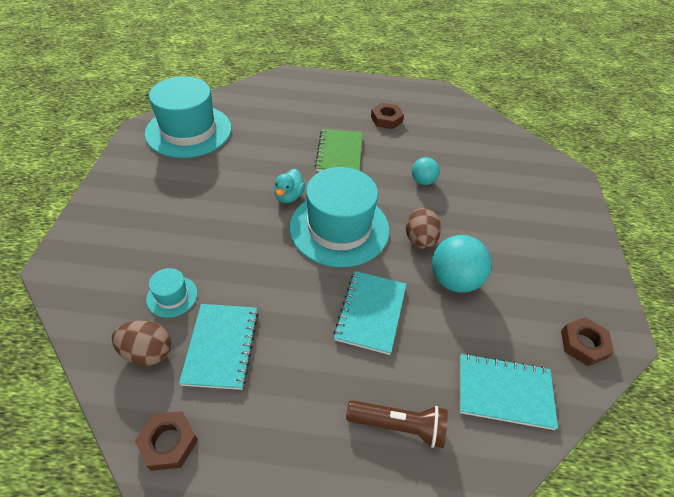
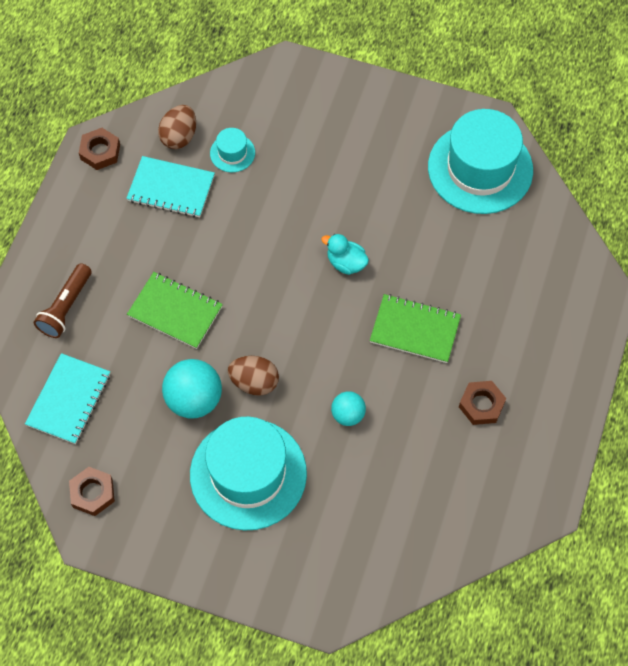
camera: 105 degrees right, 15 degrees up
(339, 228) = (288, 305): turquoise hat -> turquoise hat (248, 474)
(370, 312) = (175, 311): turquoise notebook -> green notebook

